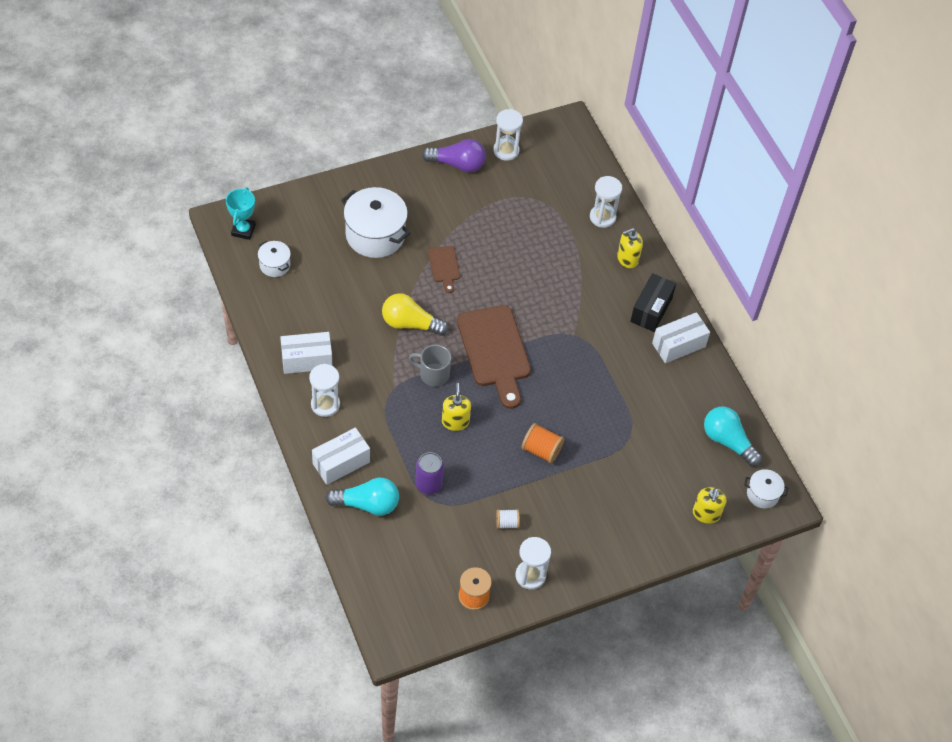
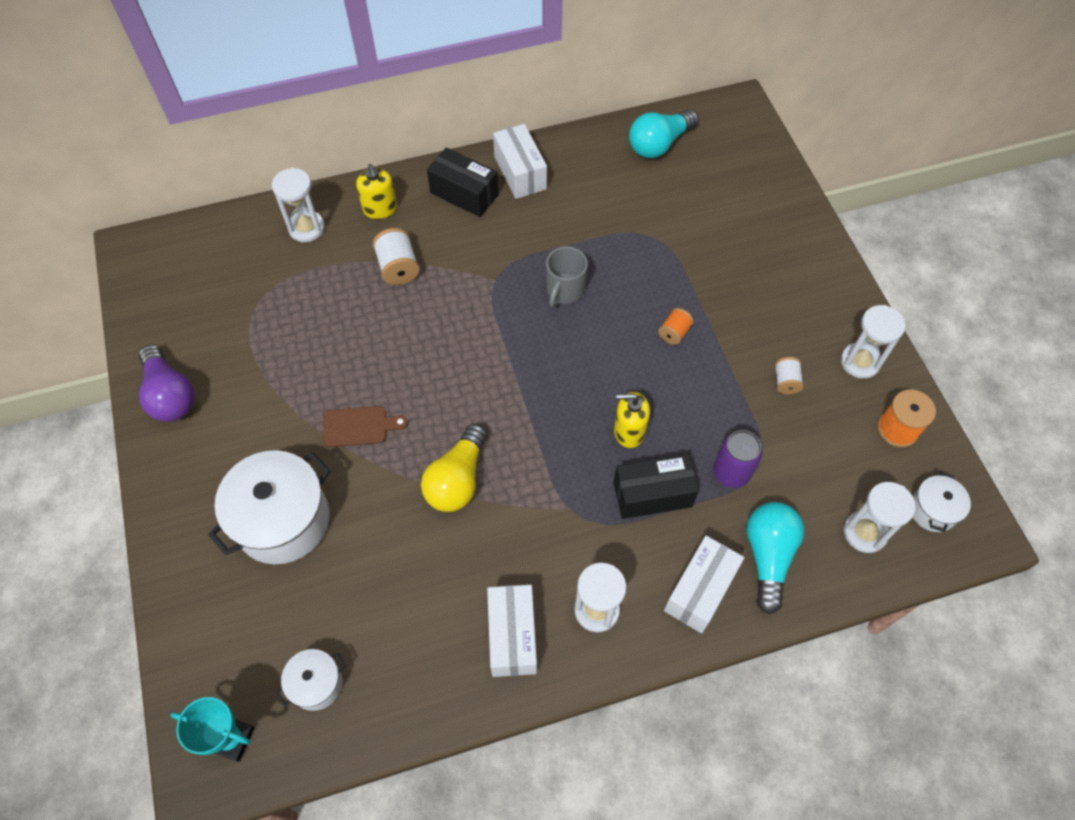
camera: 80 degrees left, 5 degrees up
(341, 463) = (700, 590): white box -> white box turned 60 degrees clockwise
(408, 436) = (652, 494): none -> black box
(433, 374) = (549, 454): grey mug -> grey mug (564, 290)
(457, 164) = (170, 395): purple light bulb -> purple light bulb turned 135 degrees clockwise
(495, 351) = (514, 373): brown cutting board -> none
(506, 151) = (161, 330): white hourglass -> white hourglass (864, 533)
(541, 450) = (674, 333): orange spool -> orange spool, size x0.63
(575, 275) = (398, 268): none -> white spool
(706, 514) = (758, 176): yellow soap dispenser -> none
(762, 494) = (729, 123): white pot -> white pot (932, 510)

